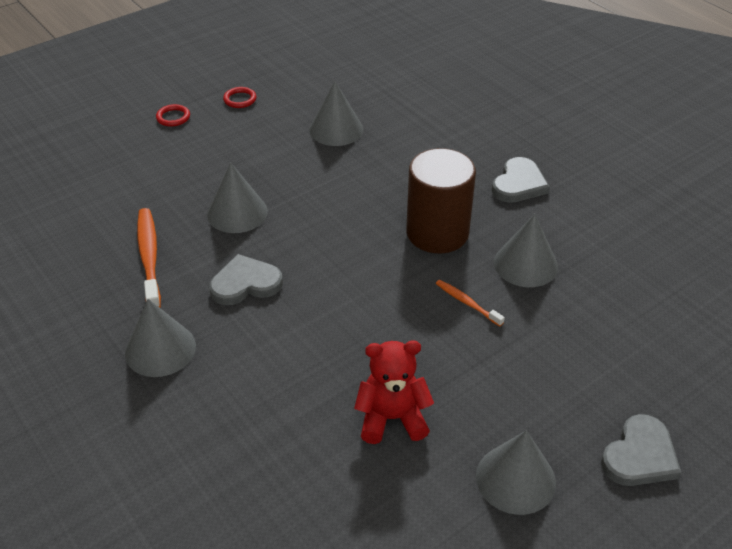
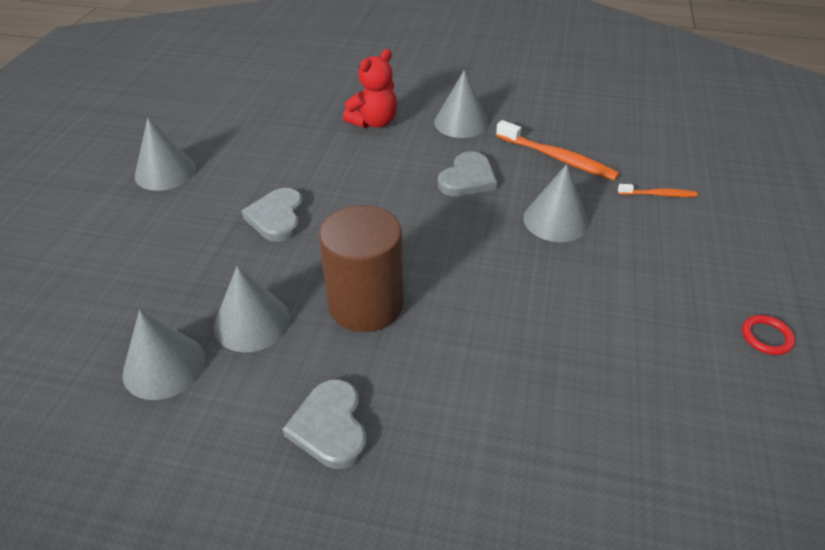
camera: 140 degrees right, 0 degrees up
(173, 117) = (771, 270): red ring -> none
(336, 129) = (614, 367): grey cone -> grey cone (164, 366)
(392, 418) = (273, 161): red teddy bear -> red teddy bear (374, 122)
(467, 303) = (281, 256): orange toothbrush -> orange toothbrush (658, 194)
(640, 455) = (76, 223): grey heart -> grey heart (277, 217)

